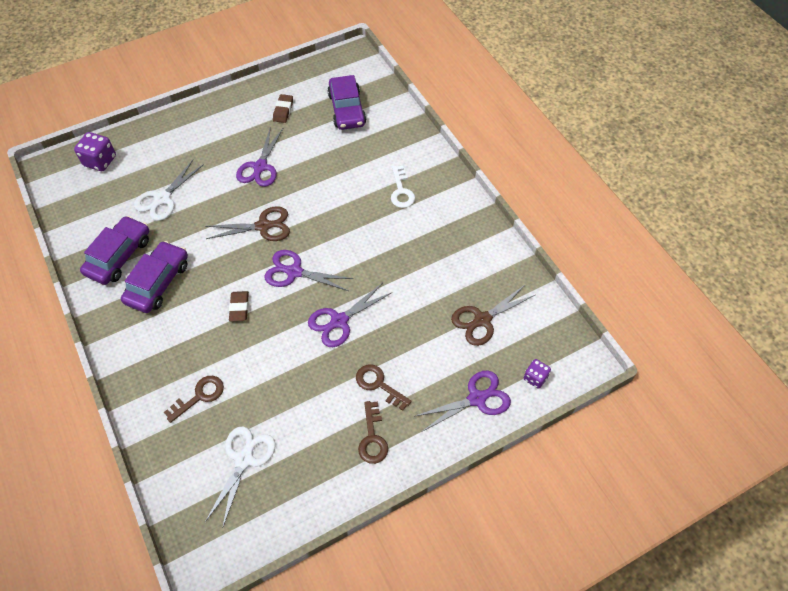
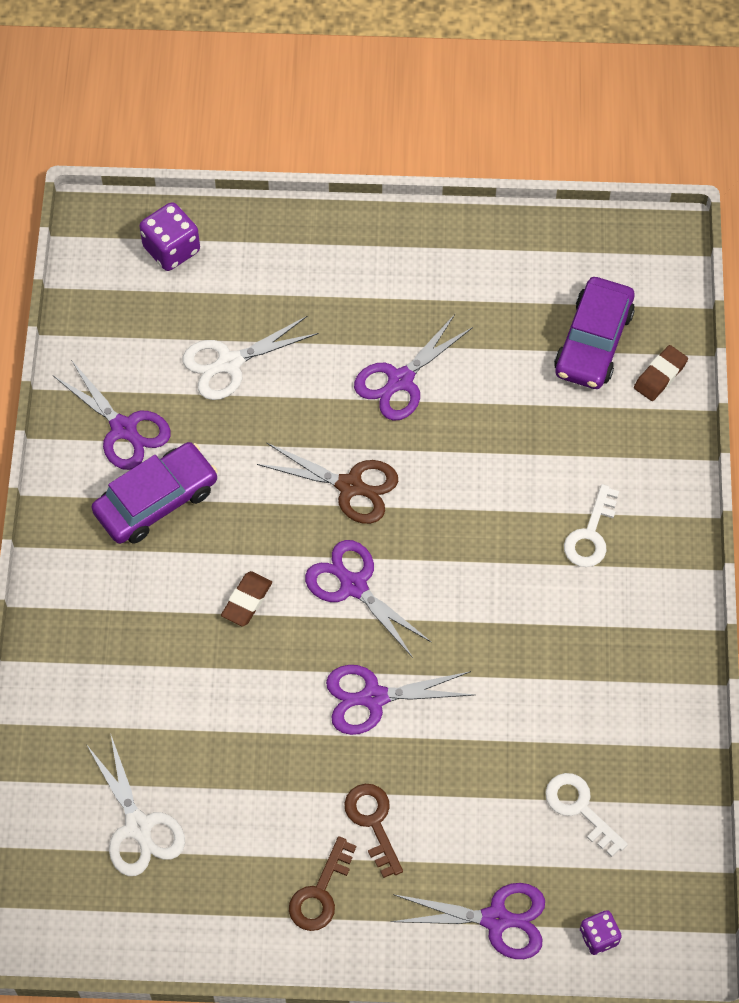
camera: 30 degrees right, 5 degrees up
(119, 256) = (123, 428): purple car -> purple scissors
(199, 396) = (126, 705): brown key -> none
(244, 460) = (138, 826): white scissors -> white scissors turned 105 degrees clockwise
(283, 110) = (491, 293): brown eraser -> brown eraser (660, 376)
(482, 320) = (580, 809): brown scissors -> white key

